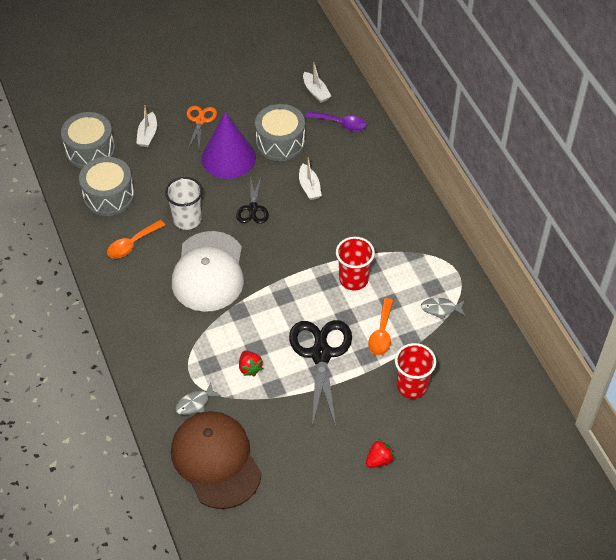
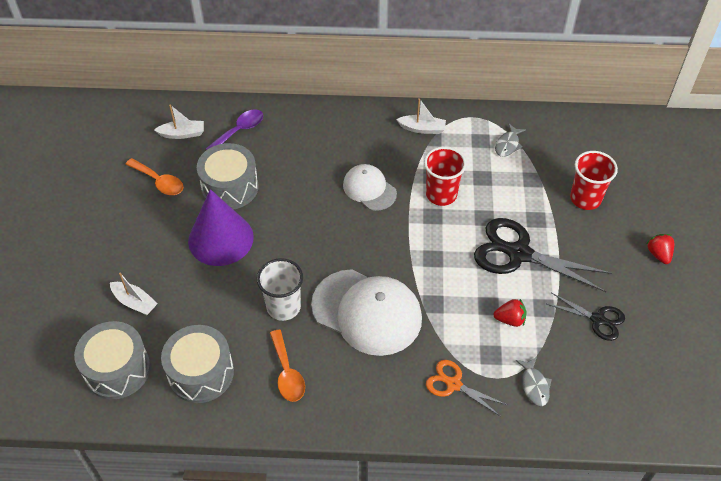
camera: 65 degrees left, 0 degrees up
(200, 121) = (150, 245): orange scissors -> orange scissors (453, 384)
(216, 461) = (614, 391): brown cap -> none
(253, 208) = (304, 242): black scissors -> black scissors (597, 319)
(309, 187) = (305, 185): white boat -> white boat (422, 128)
(330, 229) = (369, 189): none -> white cap
(381, 333) = (516, 198): orange spoon -> orange spoon (159, 182)

